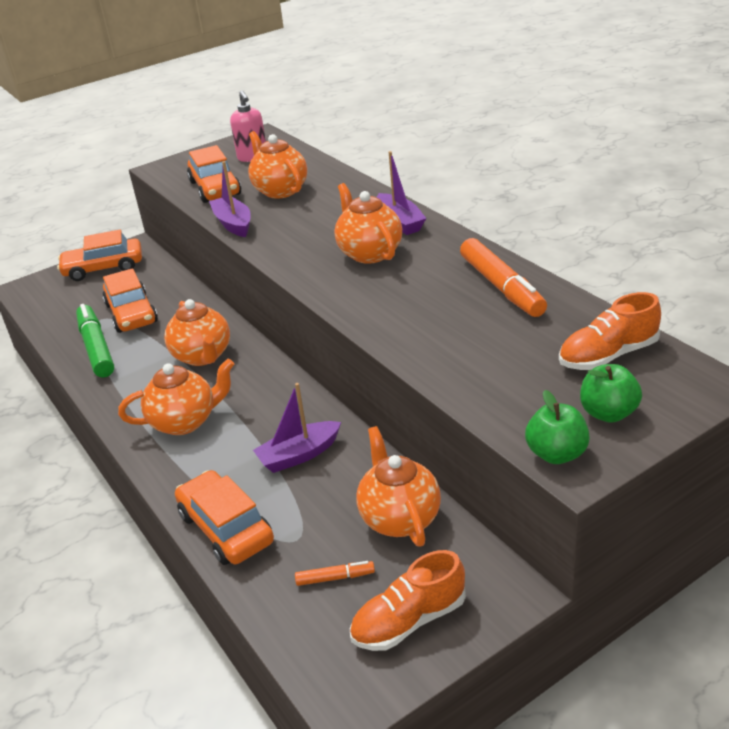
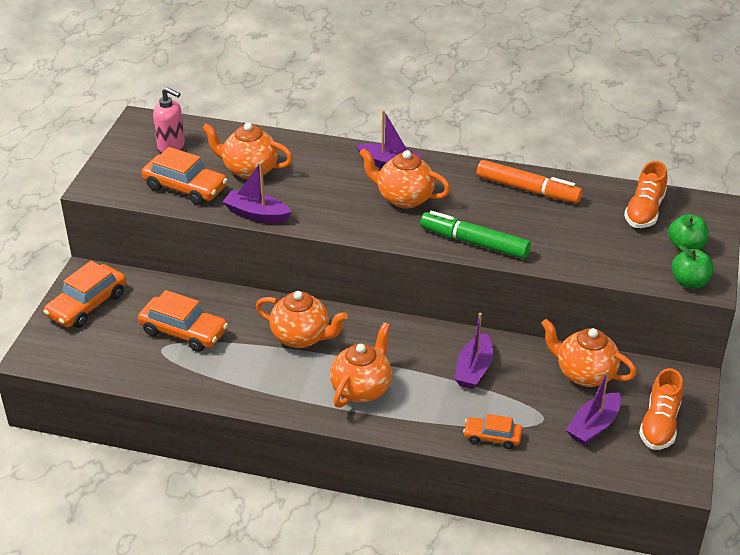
camera: 45 degrees left, 5 degrees up
(96, 348) = (199, 372): green marker -> green marker (474, 242)
(226, 528) = (492, 437): orange car -> orange car, size x0.60
(335, 578) = (593, 426): orange marker -> purple boat

